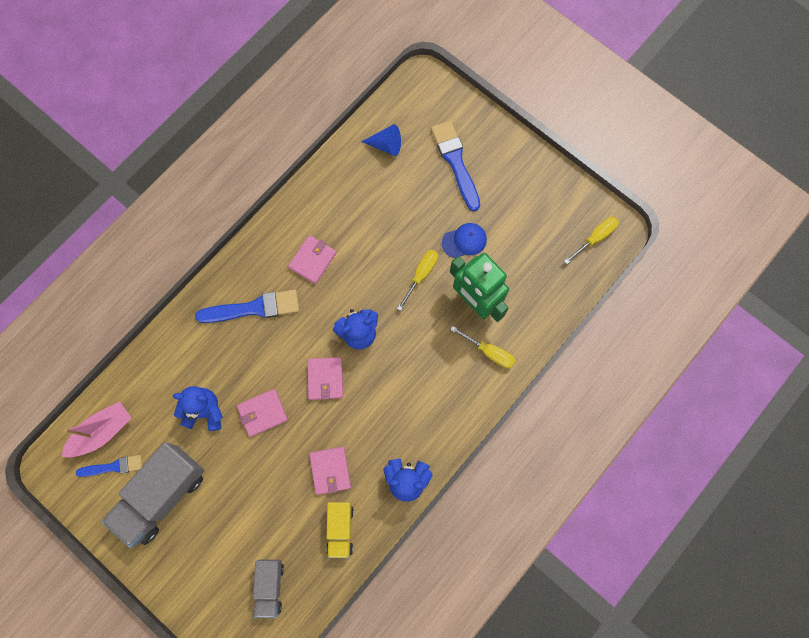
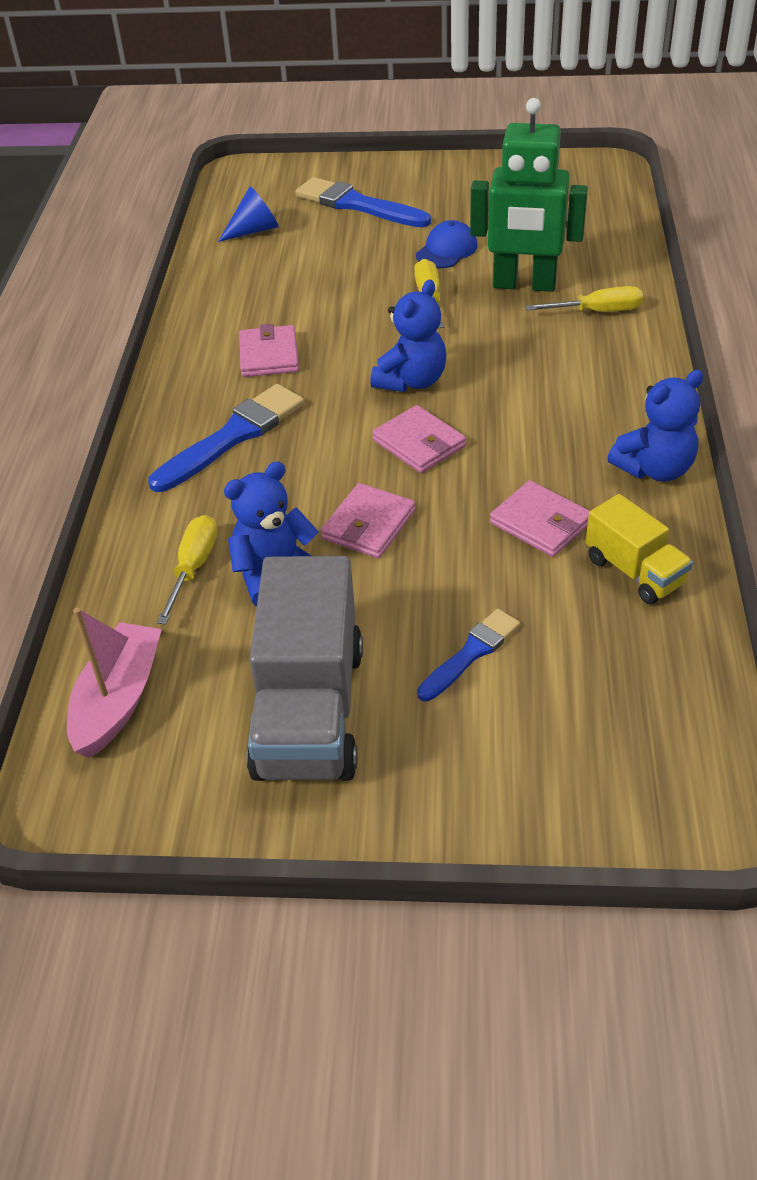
camera: 35 degrees left, 30 degrees down
(113, 467) = (184, 729): blue brush -> blue brush (471, 653)
(270, 586) = (617, 703): grey truck -> none
(595, 238) = (590, 181): yellow screwdriver -> yellow screwdriver (193, 568)

